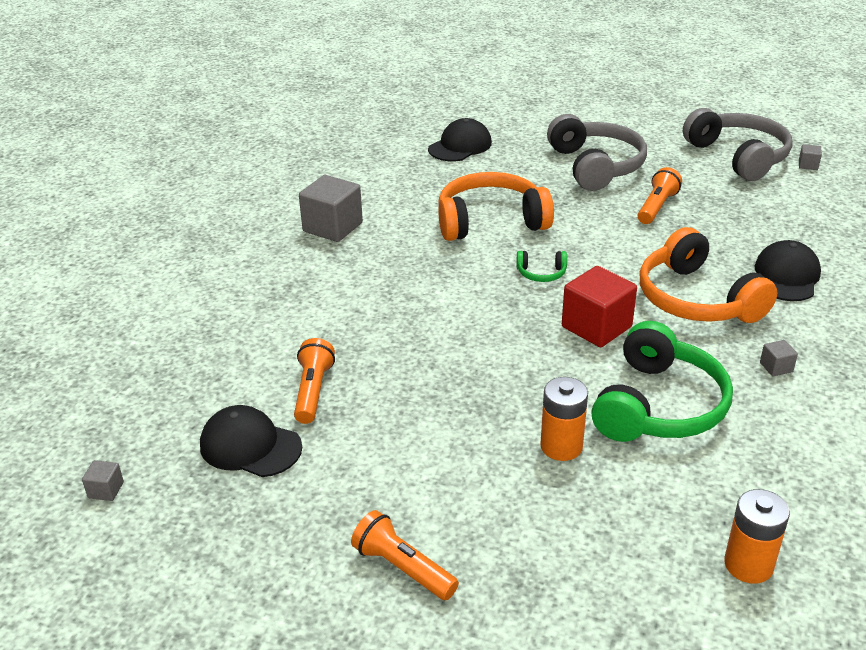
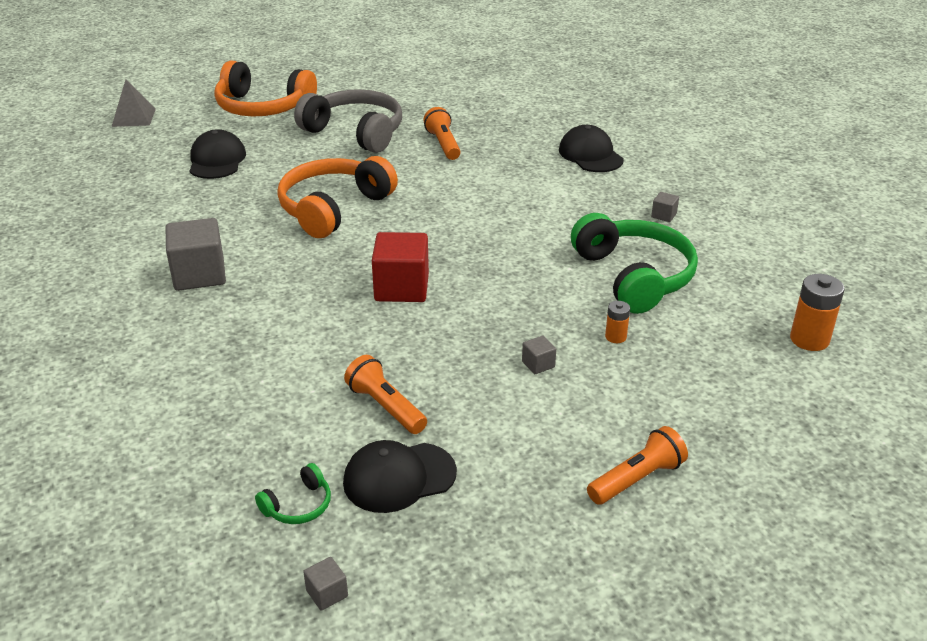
camera: 45 degrees left, 0 degrees up
(403, 568) = (637, 479): orange flashlight -> orange flashlight turned 150 degrees clockwise
(449, 90) = (134, 117): none -> grey pyramid
(541, 273) = (430, 228): green headphones -> green headphones (298, 505)
(561, 446) = (615, 337): orange battery -> orange battery, size x0.56
(596, 327) = (523, 246): red cube -> red cube (401, 288)
(696, 299) = (559, 195): orange headphones -> orange headphones (263, 107)
(738, 156) = (448, 86): grey headphones -> none
(808, 165) = (502, 75): grey cube -> grey cube (538, 364)

